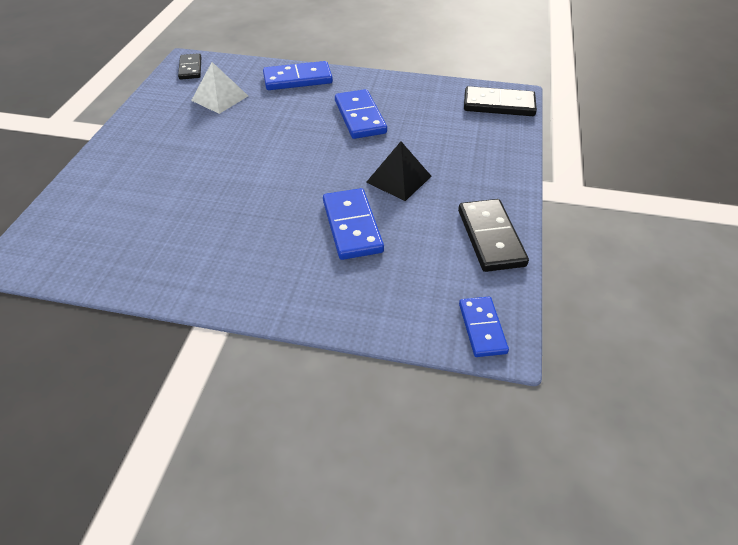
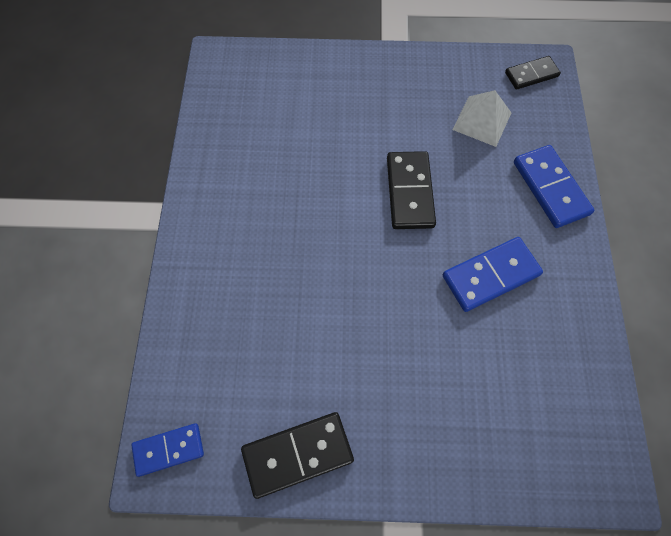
camera: 80 degrees right, 20 degrees up
(352, 226) = (293, 302): blue domino -> none
(399, 179) = (380, 339): black pyramid -> none
(499, 105) = (580, 458): black domino -> black domino (410, 192)

